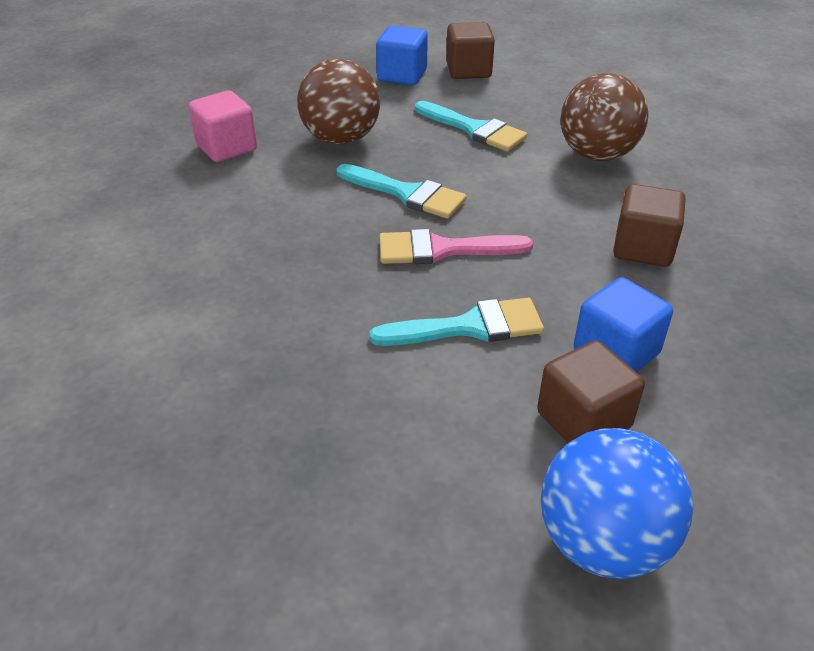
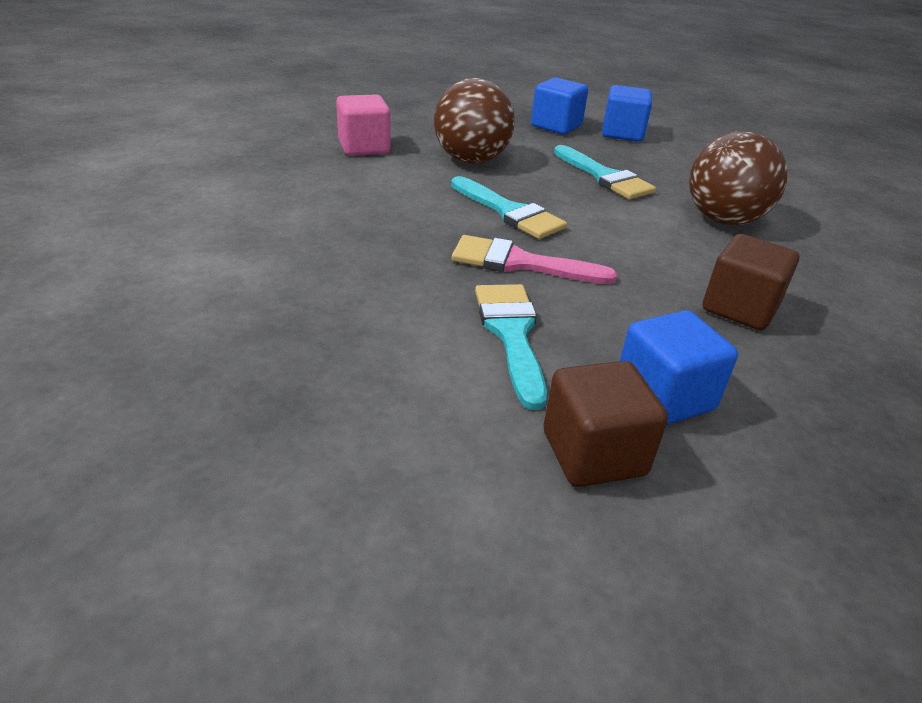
camera: 15 degrees right, 5 degrees down
(468, 70) = (622, 133): brown cube -> blue cube
(469, 327) = (511, 334): turquoise brush -> turquoise brush turned 105 degrees counterclockwise
(602, 542) = (554, 591): blue ball -> none

